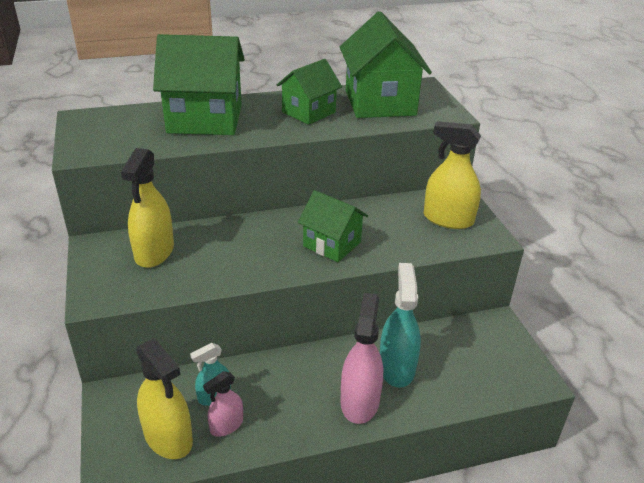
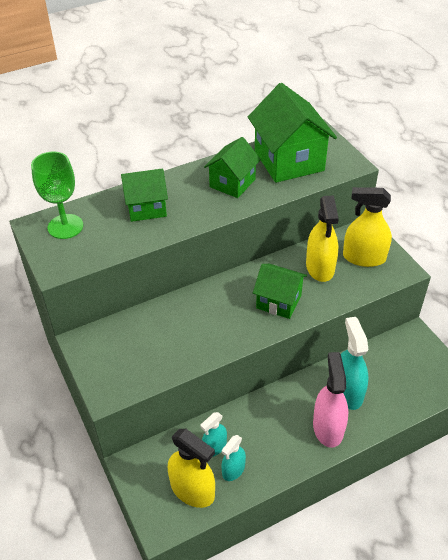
camera: 10 degrees left, 10 degrees up
(111, 122) = (65, 226): none -> green goblet
(154, 252) = (136, 338): yellow spray bottle -> yellow spray bottle (320, 267)
(205, 119) = (146, 208): green house -> green house, size x0.61
(226, 425) = (233, 470): pink spray bottle -> turquoise spray bottle

